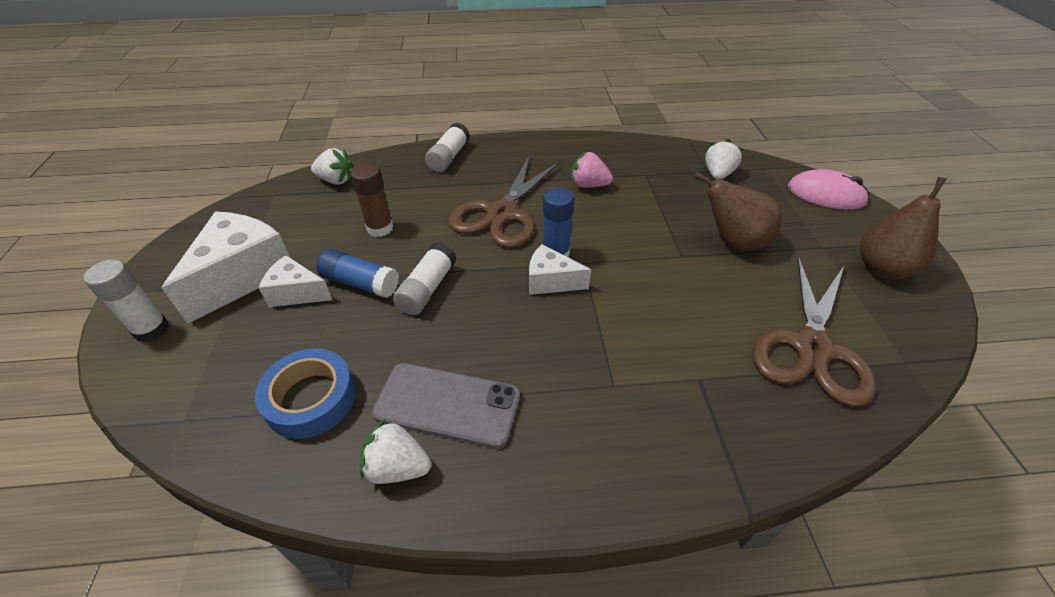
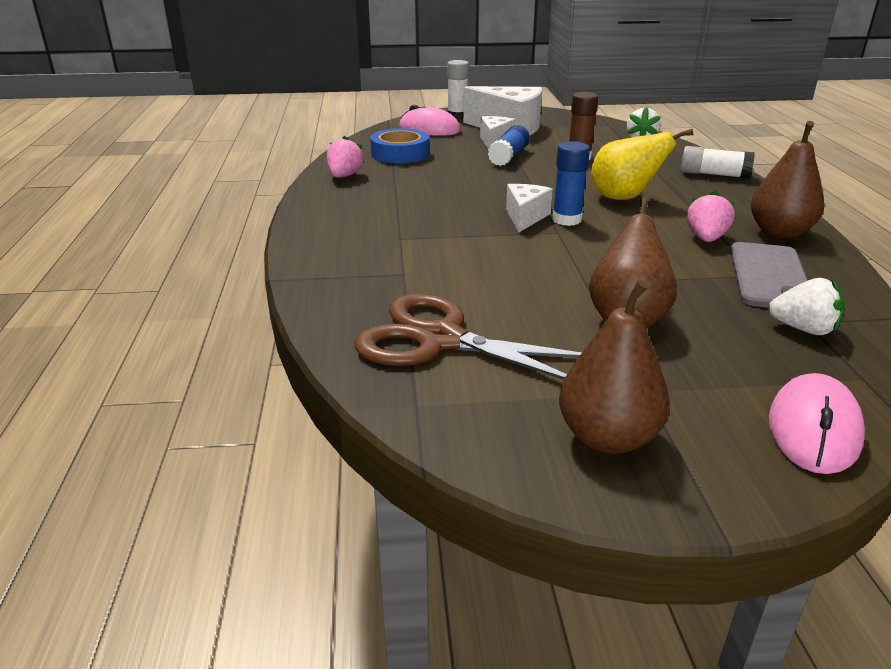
camera: 90 degrees right, 15 degrees down
(201, 364) = (429, 129): none -> pink mouse
(397, 467) = (344, 176): white strawberry -> pink strawberry
(427, 288) = (506, 175): white glue stick -> none
(447, 404) = (389, 186): grey phone -> grey phone (769, 277)
(502, 213) = (624, 198): brown scissors -> yellow pear
(573, 152) = (779, 232): none -> brown pear

